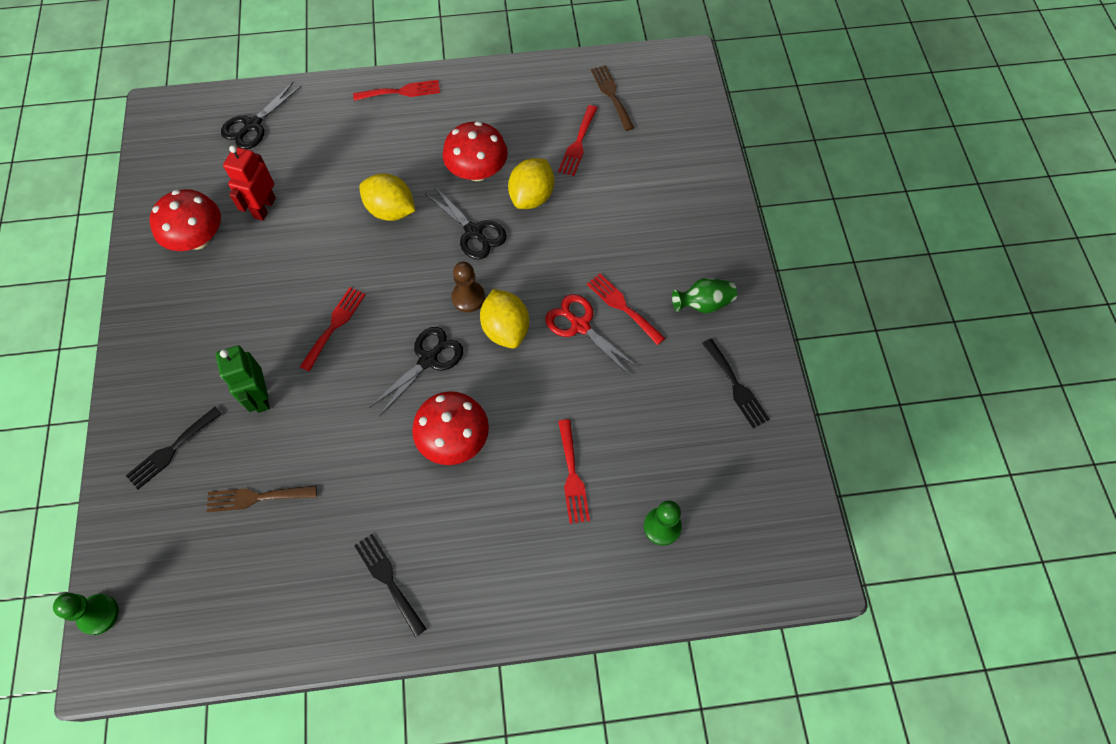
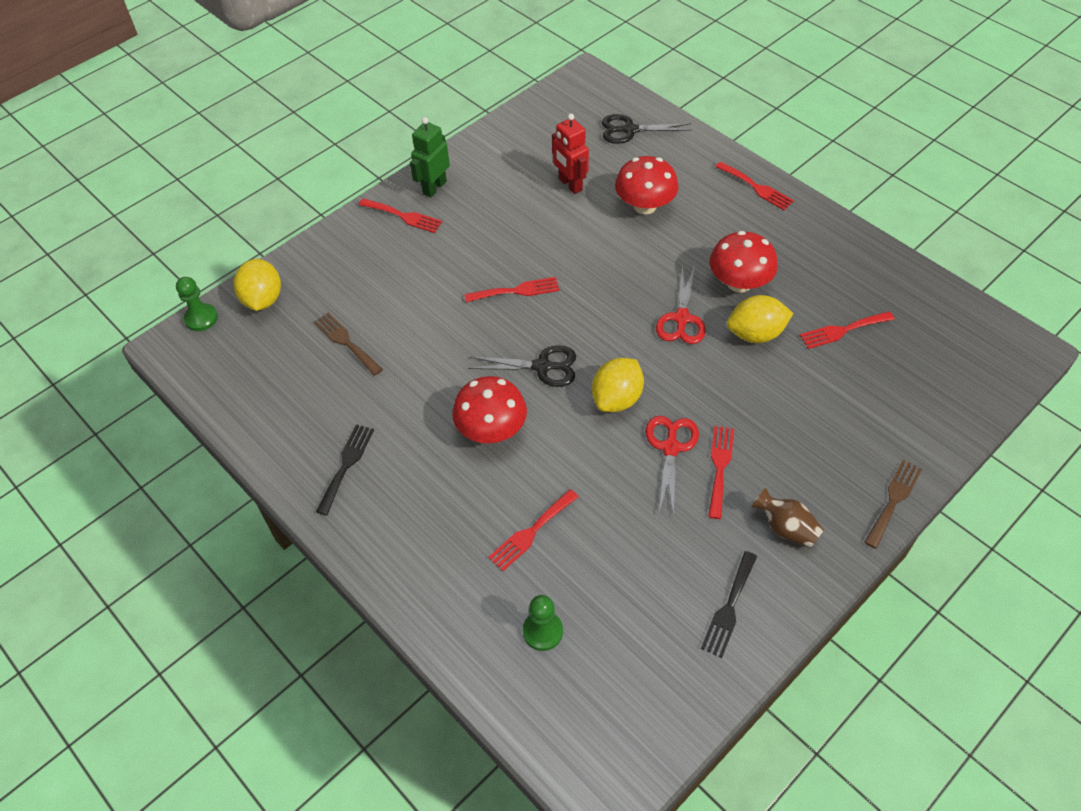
camera: 55 degrees right, 10 degrees down
(161, 356) = (403, 216): none -> red fork
(171, 450) = (342, 271): black fork -> none
(198, 239) = (509, 169): red mushroom -> red mushroom (644, 206)
(260, 397) = (421, 289): green robot -> green robot (434, 187)
(264, 208) = (570, 184): red robot -> red robot turned 105 degrees counterclockwise
(391, 210) = (645, 255): yellow lemon -> yellow lemon (263, 299)
(468, 297) = (620, 355): brown pawn -> none
(474, 232) = (681, 318): black scissors -> red scissors
(611, 95) = (920, 321): brown fork -> brown fork (893, 500)
(703, 304) = (785, 528): green vase -> brown vase

